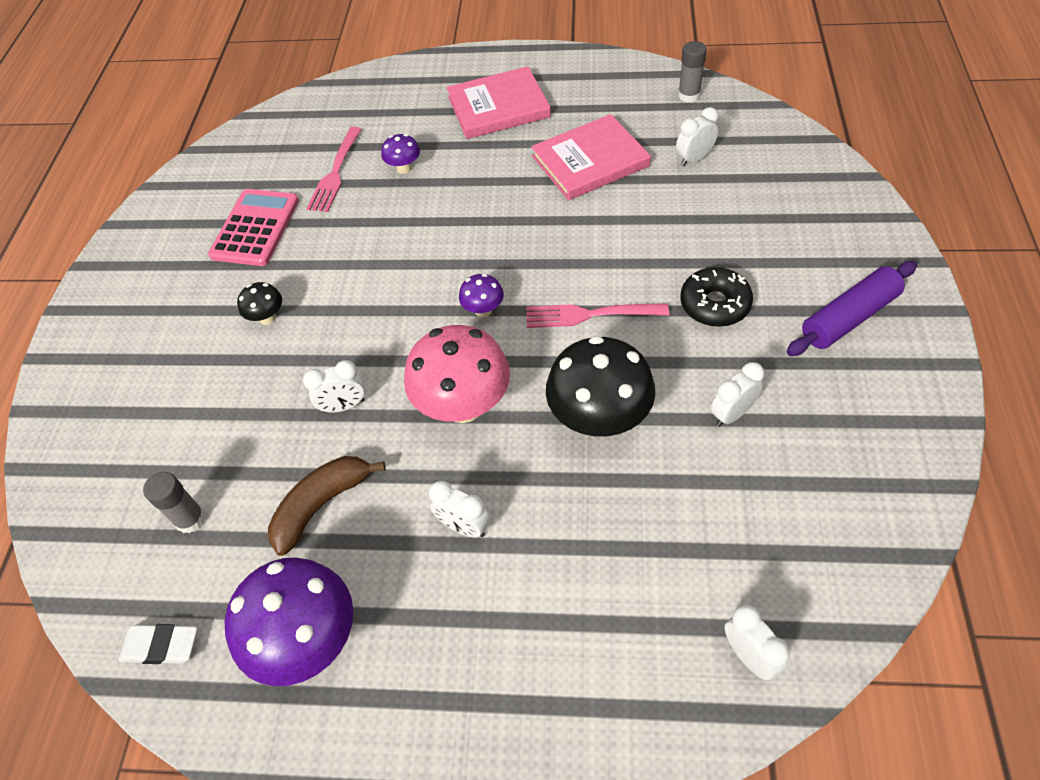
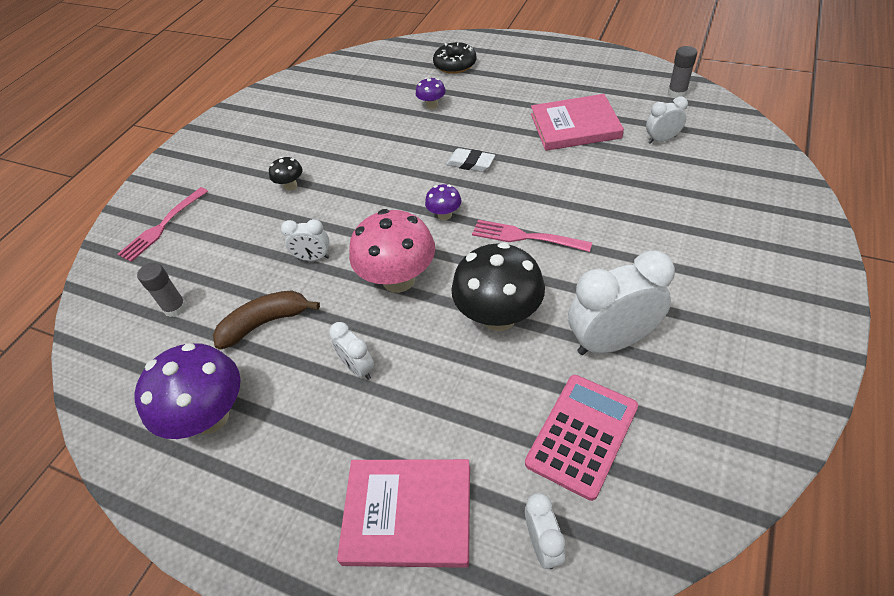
camera: 20 degrees right, 5 degrees down
(161, 646) = (114, 388): white eraser -> white eraser (470, 163)
(255, 228) = (311, 125): pink calculator -> pink calculator (582, 435)
(335, 172) = (382, 99): pink fork -> pink fork (163, 226)
(498, 107) = (520, 76): pink book -> pink book (408, 514)
(714, 304) = (633, 252): black donut -> black donut (455, 64)
(732, 414) = (611, 341): white clock -> white clock, size x1.91
(849, 317) = (750, 290): purple rolling pin -> none

